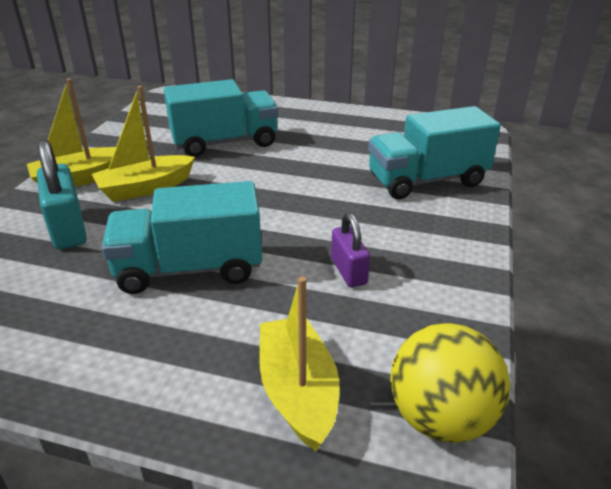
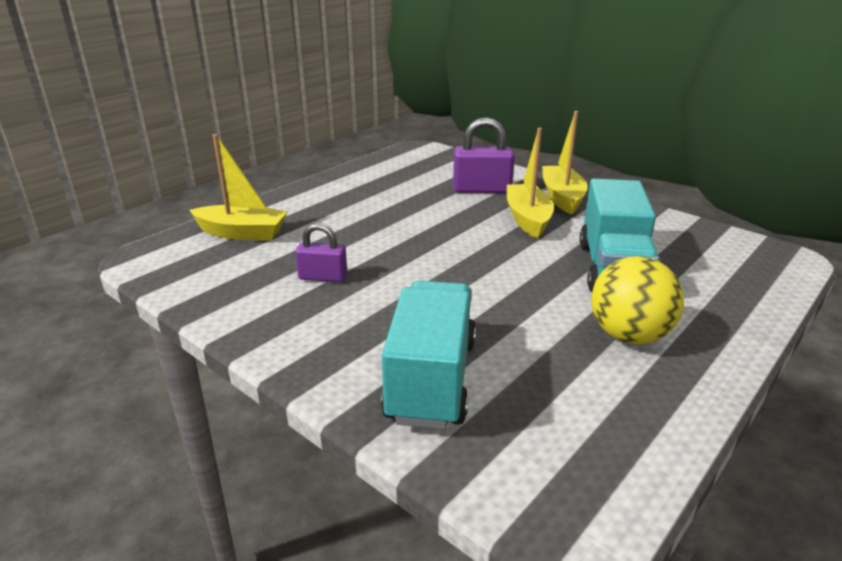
camera: 115 degrees right, 5 degrees down
(68, 229) = (482, 190): turquoise padlock -> purple padlock
(189, 269) = (392, 221): turquoise truck -> none
(440, 417) = (165, 268): yellow ball -> yellow ball (629, 335)

